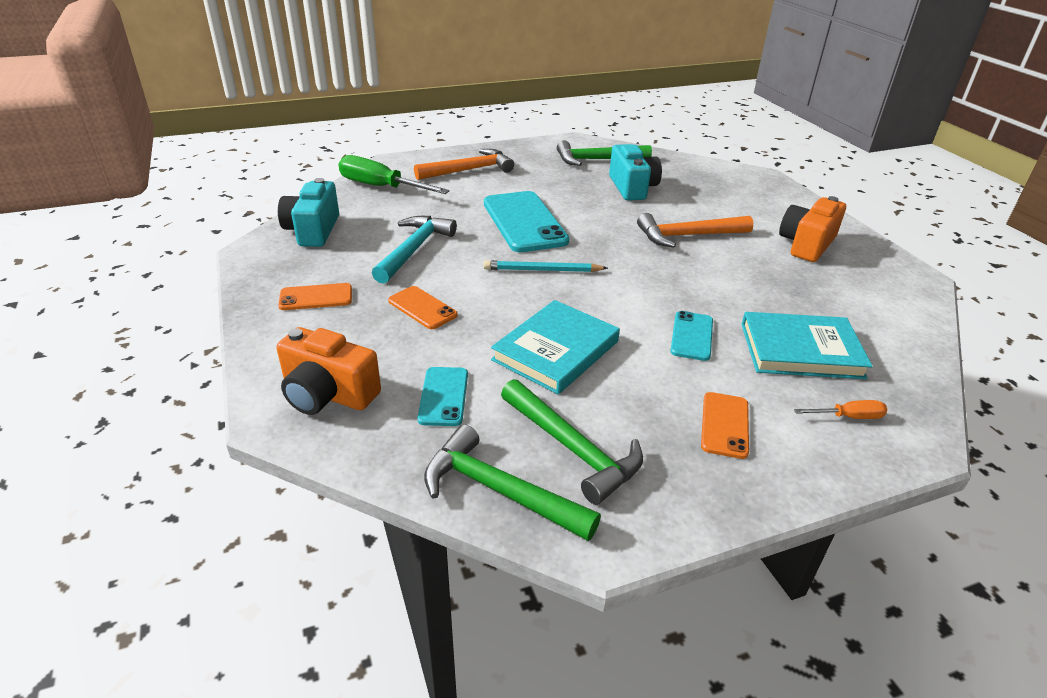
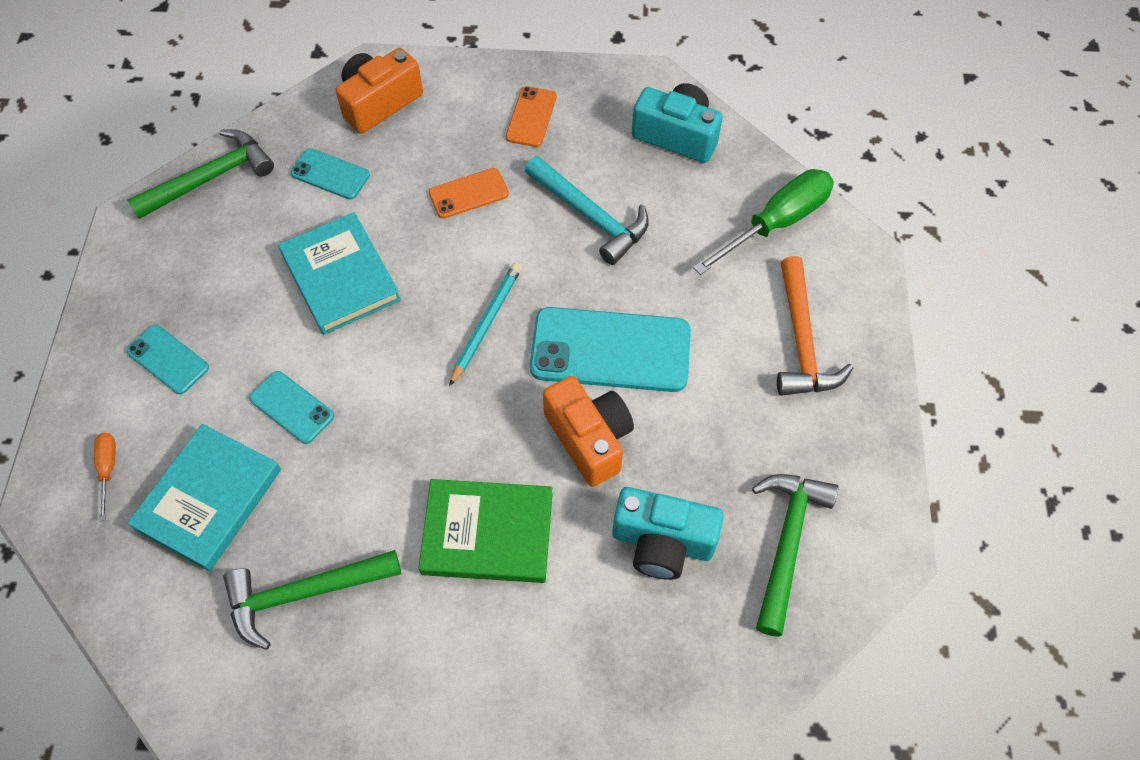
camera: 115 degrees right, 25 degrees up
(572, 448) = (218, 238): green hammer -> green hammer (304, 593)
(687, 236) = (487, 533): orange hammer -> green book
(725, 425) = (168, 359): orange phone -> turquoise phone
(806, 244) = (389, 686): orange camera -> orange camera (589, 438)
(848, 417) = (108, 469): orange screwdriver -> orange screwdriver turned 150 degrees clockwise

